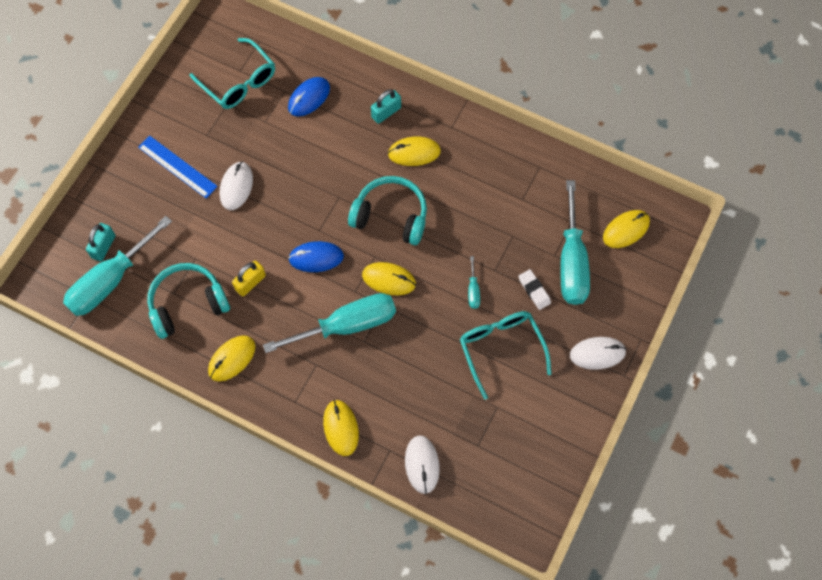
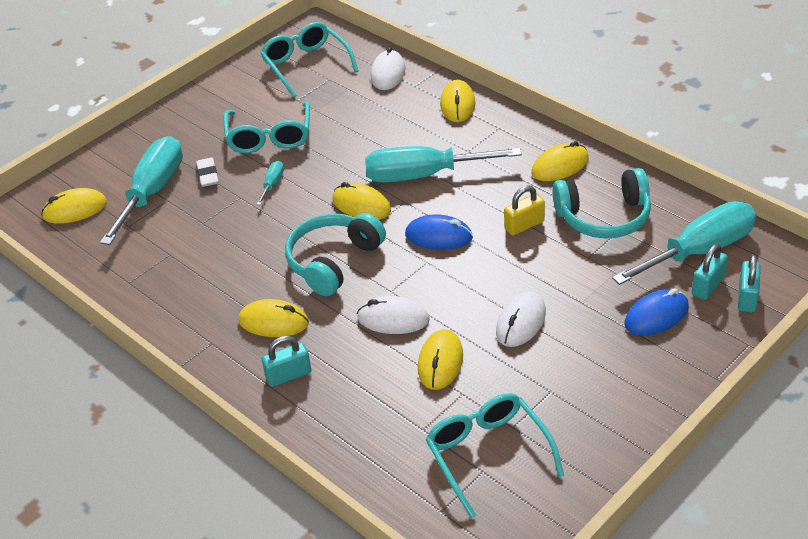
camera: 160 degrees left, 25 degrees down
(75, 241) = (747, 297): none -> turquoise padlock
(177, 167) = (599, 358): blue ruler -> none
(285, 142) = (440, 362): none -> yellow mouse
(309, 98) = (389, 413): blue mouse -> blue mouse (656, 316)
(391, 216) = (333, 261): turquoise headphones -> turquoise headphones turned 90 degrees clockwise
(509, 463) = (306, 65): none -> turquoise glasses
(597, 354) = (176, 122): white mouse -> white mouse (393, 319)

